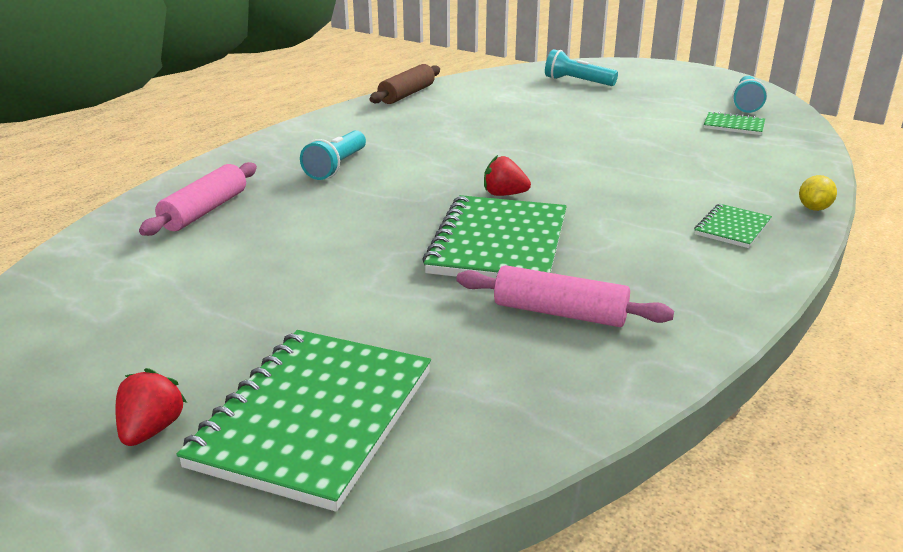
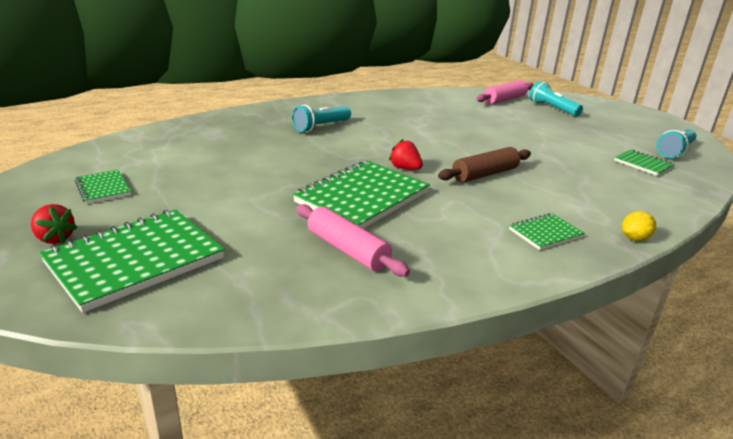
camera: 25 degrees right, 0 degrees up
(130, 336) = (103, 188): none -> green notebook
(151, 430) = (54, 238): red strawberry -> red strawberry turned 90 degrees clockwise
(205, 211) = (218, 134): pink rolling pin -> pink rolling pin (504, 99)
(407, 94) = (419, 93): brown rolling pin -> brown rolling pin (485, 174)

